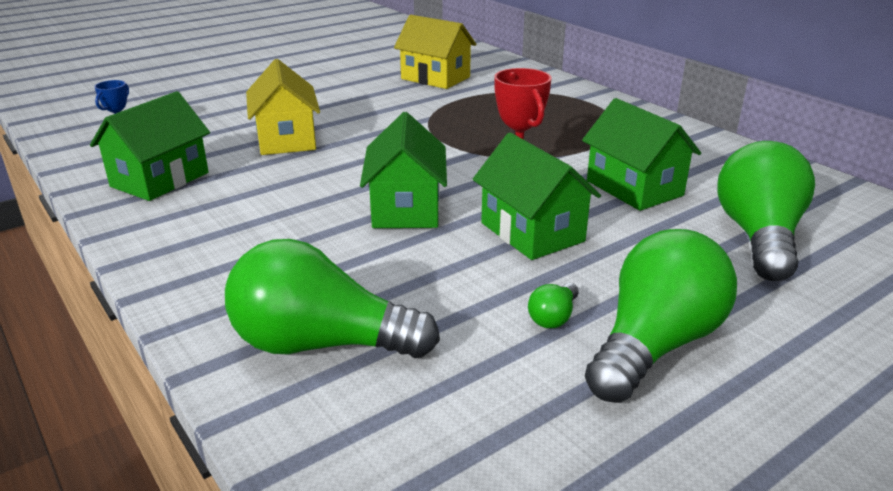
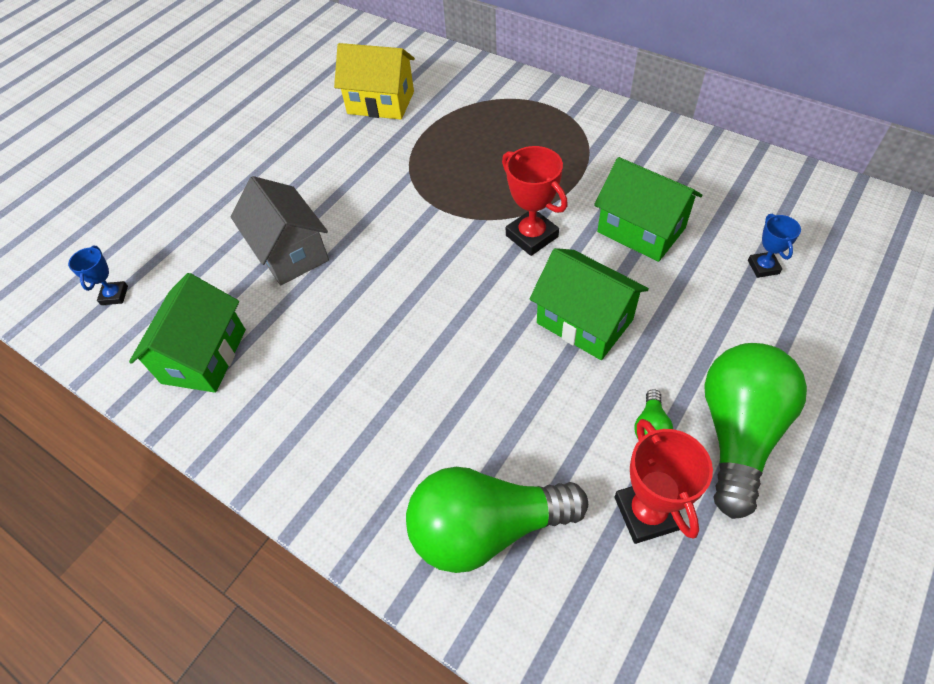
camera: 15 degrees left, 25 degrees up
(286, 139) = (290, 252): yellow house -> grey house
(406, 208) = (461, 323): green house -> none
(505, 378) = (647, 513): none -> red trophy
(758, 236) = (763, 267): green light bulb -> blue trophy

